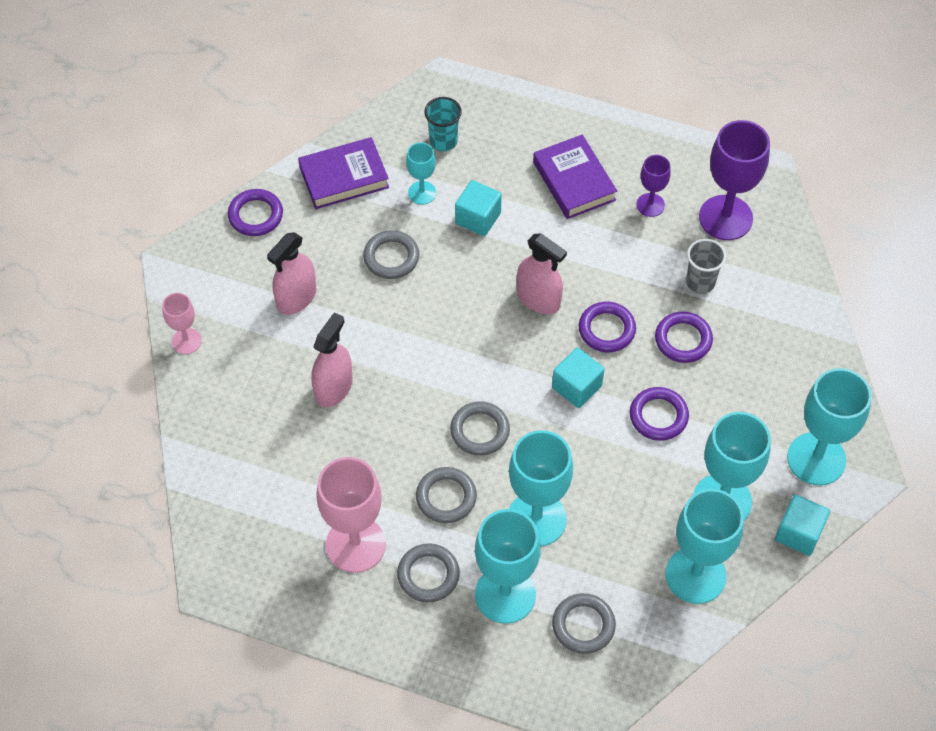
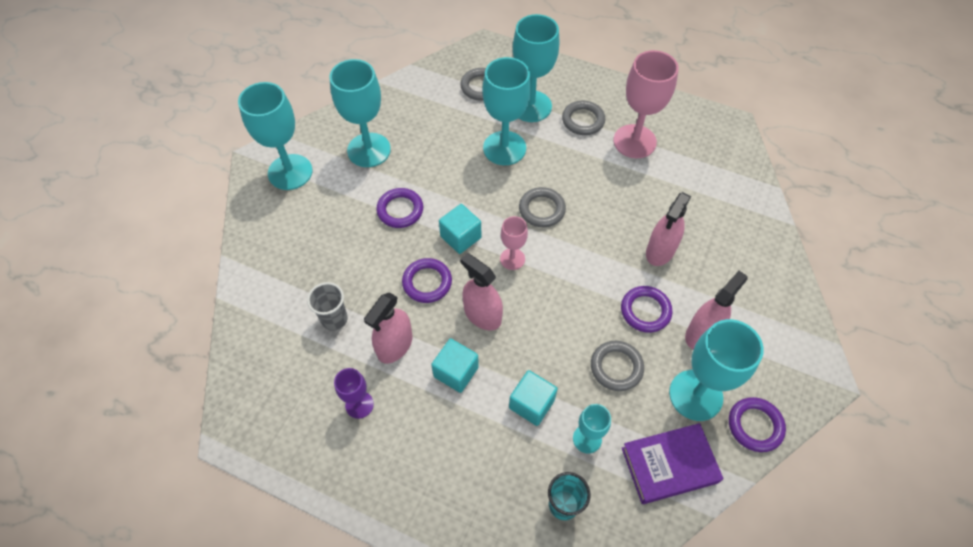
camera: 175 degrees left, 0 degrees up
(186, 341) = (793, 300): pink goblet -> pink goblet (512, 259)
(446, 497) = (569, 166): grey ring -> none
(574, 181) = (430, 440): purple book -> none
(628, 261) = (395, 345): none -> pink spray bottle
(683, 340) = (364, 269): purple ring -> purple ring (645, 311)
(695, 575) = (400, 108): turquoise goblet -> turquoise goblet (695, 395)
(725, 218) = (290, 384): purple goblet -> none
(799, 533) = (321, 127): turquoise cube -> turquoise cube (456, 372)

